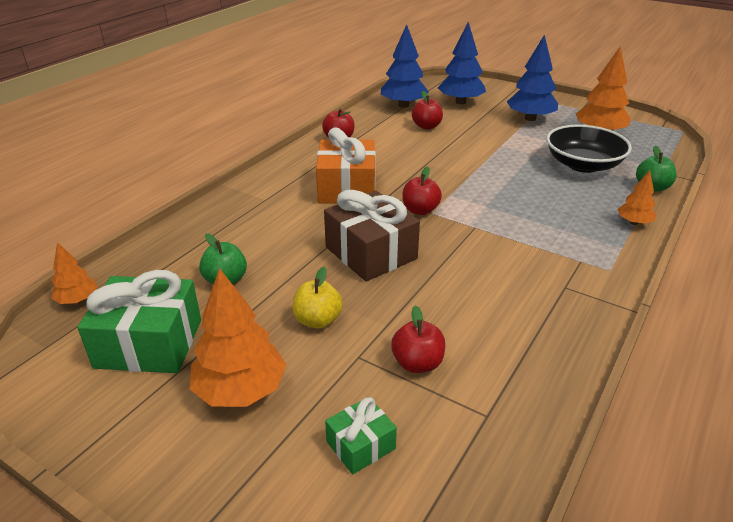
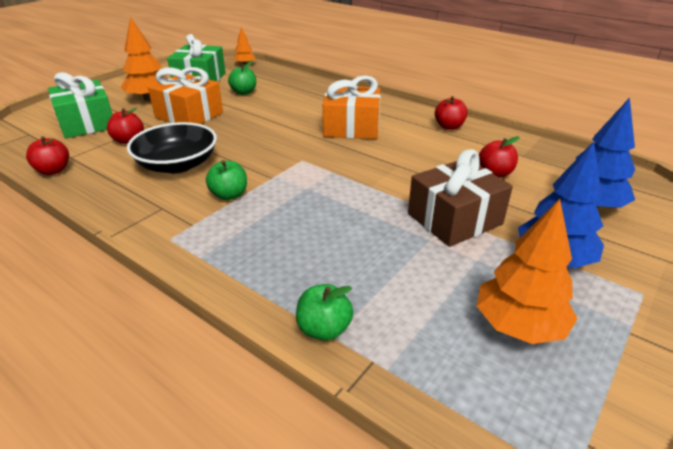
camera: 95 degrees right, 0 degrees up
(317, 320) = (189, 115): yellow apple -> orange gift
(360, 445) = (87, 123): green gift -> green gift, size x1.92
(371, 253) = (252, 132): brown gift -> brown gift (454, 219)
(403, 105) = (555, 164): blue tree -> none
(420, 210) = (307, 155): red apple -> red apple (53, 170)
(520, 247) = (229, 195): none -> green apple
(583, 165) = (397, 276): black bowl -> black bowl (177, 165)
(633, 222) = (242, 281): orange tree -> none

